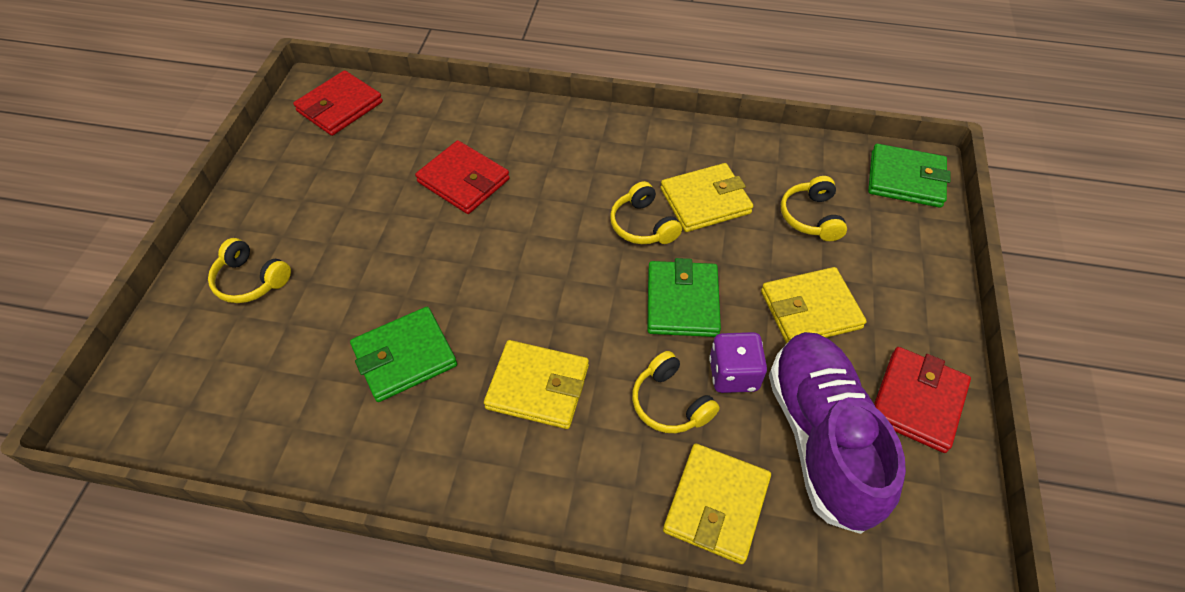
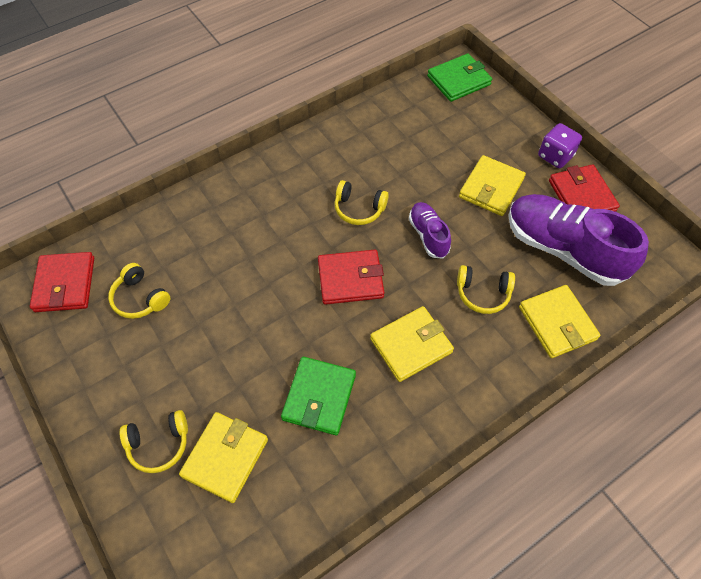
camera: 45 degrees left, 5 degrees up
(464, 181) = (220, 266): red wallet -> red wallet (350, 279)
(682, 302) = (428, 235): green wallet -> purple shoe
(705, 201) = (375, 168): yellow wallet -> yellow wallet (225, 457)
(733, 374) = (494, 252): purple dice -> purple dice (555, 156)
(811, 217) = (437, 136): yellow headphones -> yellow headphones (140, 298)

